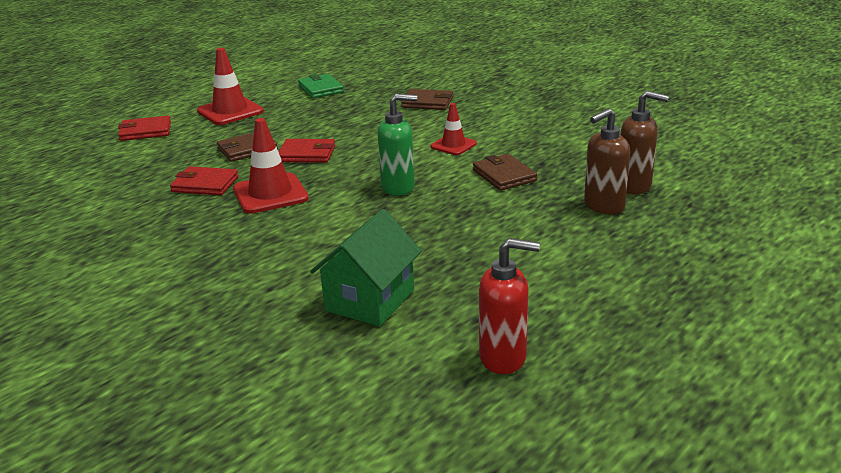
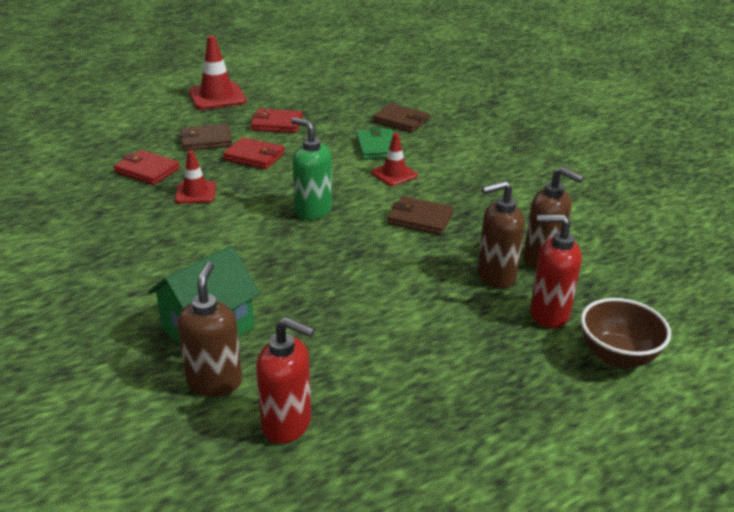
camera: 15 degrees right, 5 degrees up
(146, 131) = (133, 104): red wallet -> red wallet (277, 124)
(270, 194) = (195, 193): red traffic cone -> red traffic cone, size x0.61
(320, 89) = (312, 87): green wallet -> green wallet (377, 147)
(398, 187) = (313, 210): green soap dispenser -> green soap dispenser turned 150 degrees counterclockwise
(409, 341) = (215, 382): none -> brown soap dispenser
(504, 175) = (420, 219): brown wallet -> brown wallet turned 60 degrees counterclockwise
(669, 225) = (548, 314): none -> red soap dispenser
(747, 244) = (617, 356): none -> brown bowl

